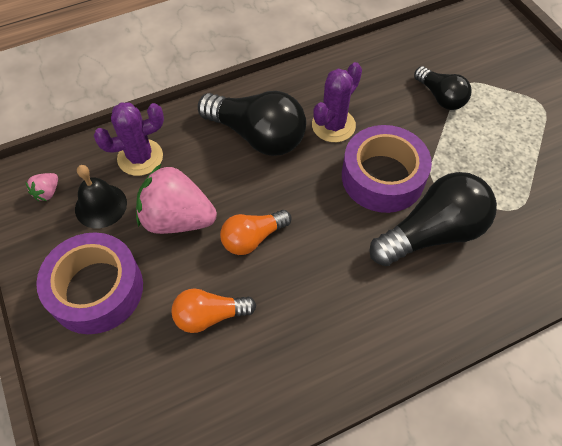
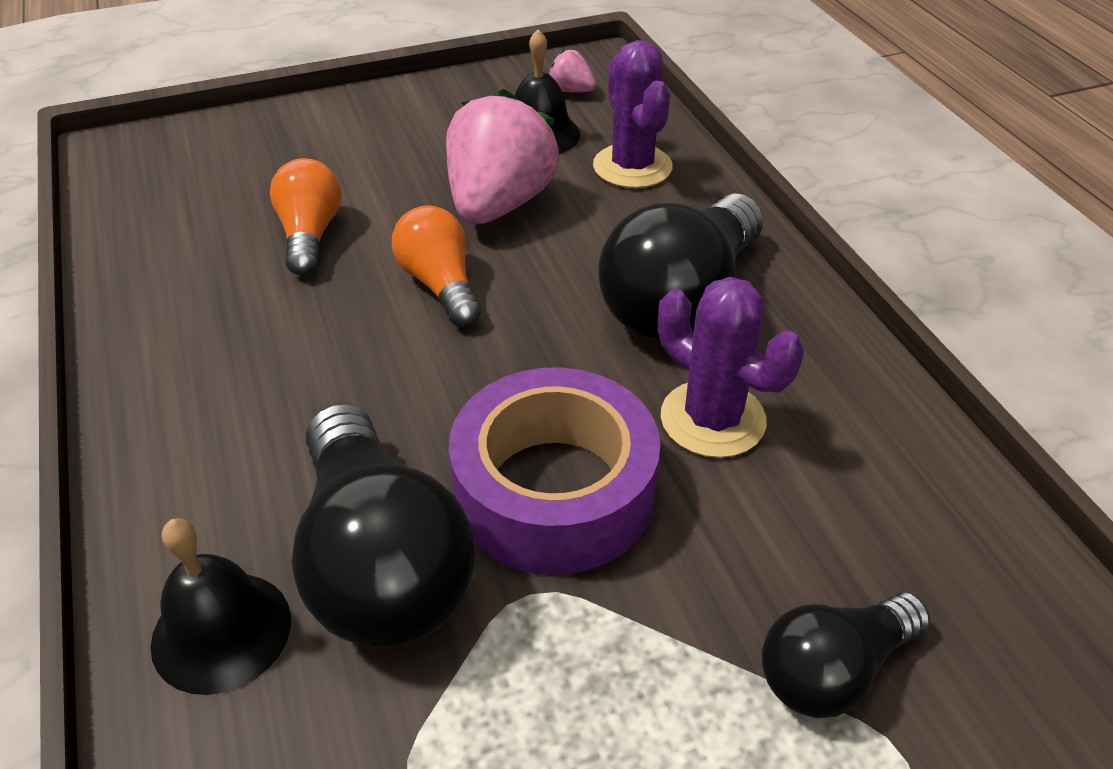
camera: 95 degrees right, 15 degrees down
(96, 289) = (394, 136): purple tape -> none
(479, 283) = (221, 631): none -> black bell

